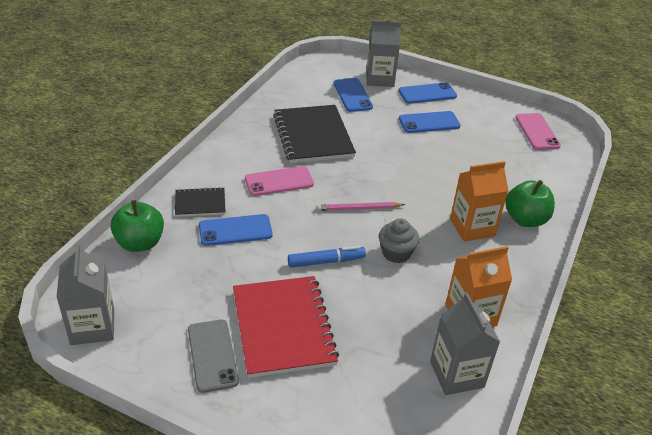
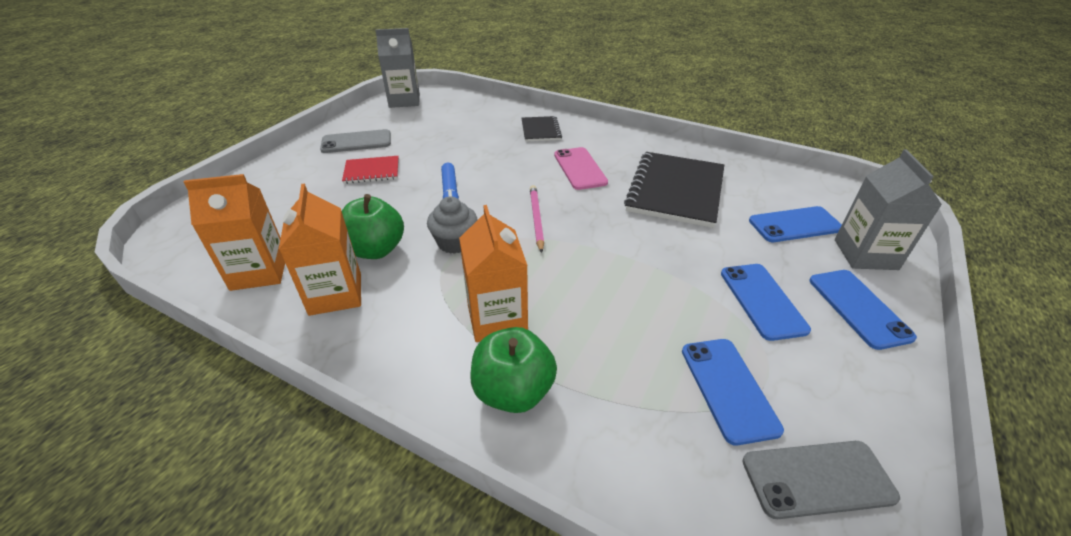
camera: 95 degrees right, 0 degrees up
(140, 243) = (489, 109): green apple -> green apple (376, 250)
(235, 230) = (502, 147): blue phone -> blue phone (728, 388)
(283, 327) = (372, 171): red notebook -> red notebook, size x0.51
(313, 136) = (676, 191): black notebook -> black notebook turned 60 degrees counterclockwise
(456, 374) = (259, 271): grey carton -> orange carton
(537, 132) = (817, 479): pink phone -> grey phone

